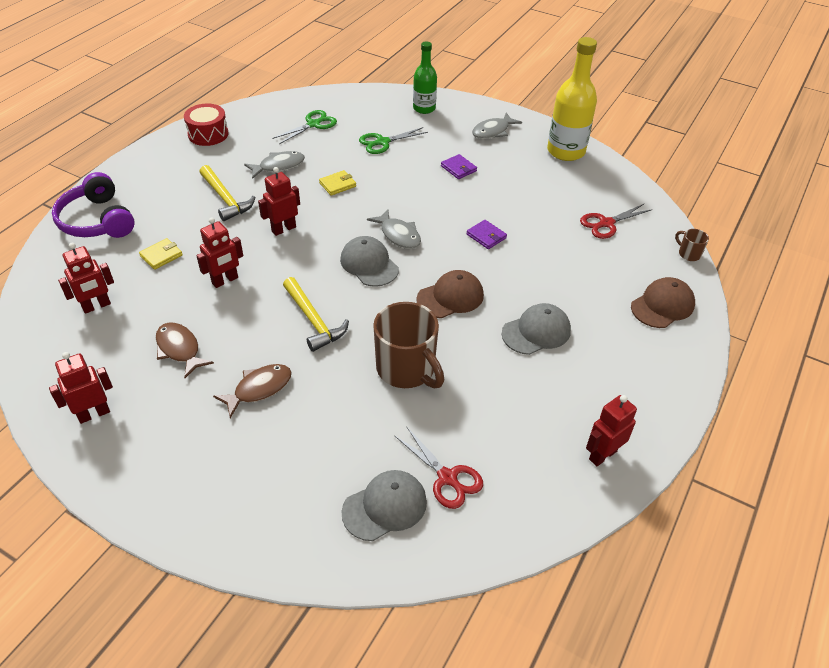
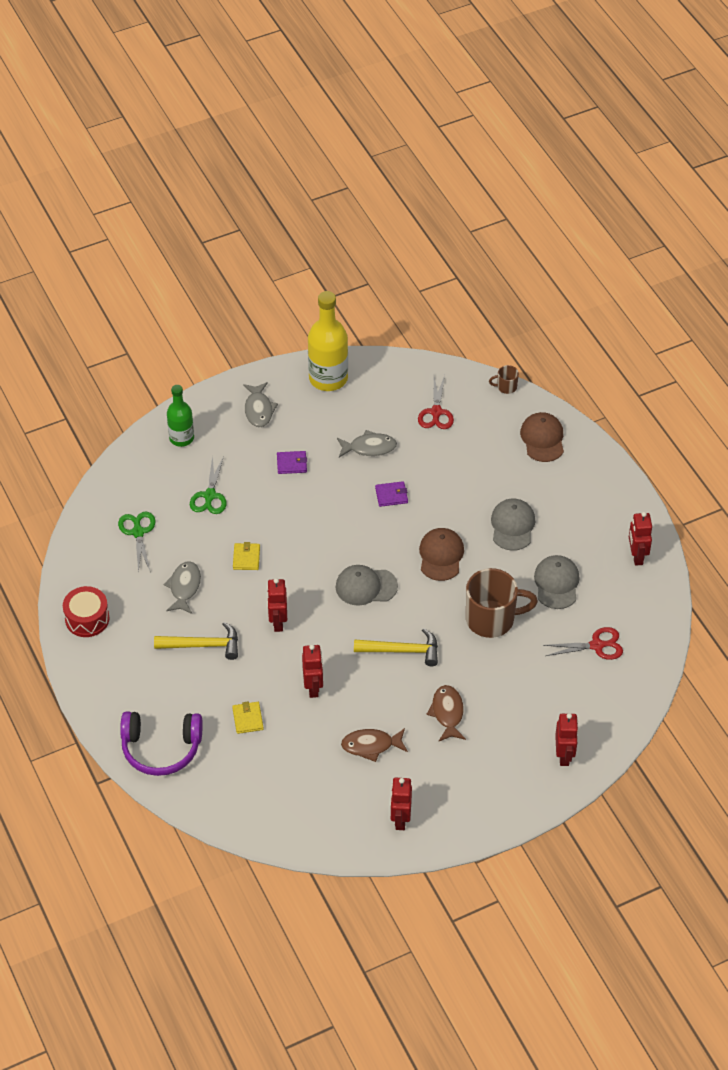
camera: 55 degrees left, 5 degrees up
(96, 306) = (280, 783): red robot -> red robot (564, 756)
(385, 507) = (595, 689): grey cap -> grey cap (556, 583)
(398, 235) = (346, 550): grey fish -> grey fish (369, 447)

